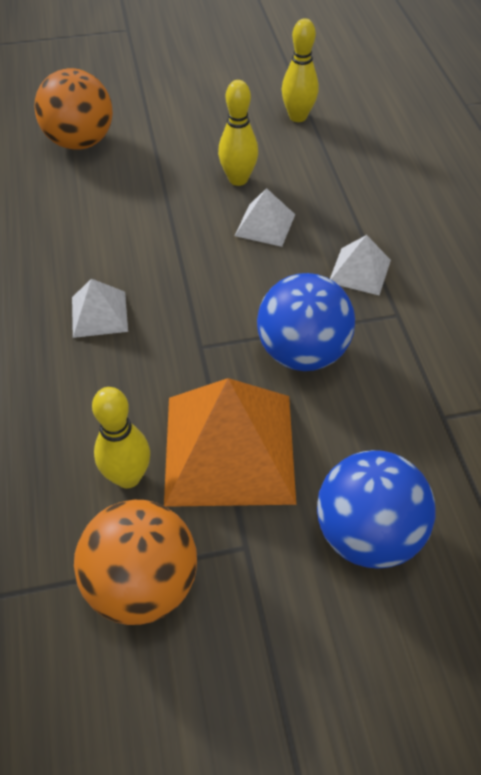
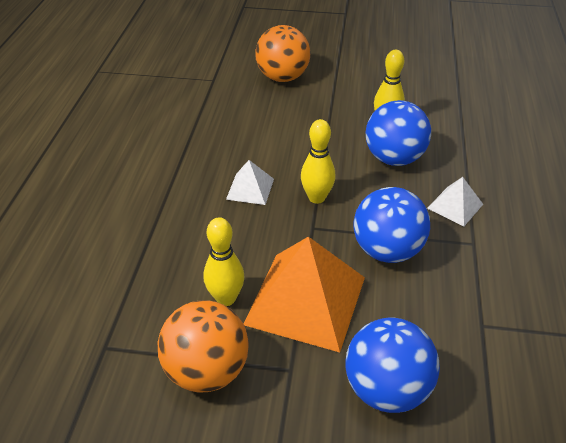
camera: 20 degrees right, 10 degrees down
(265, 225) = (394, 158): white pyramid -> blue ball
(298, 117) = (449, 92): yellow bowling pin -> yellow bowling pin (317, 198)

